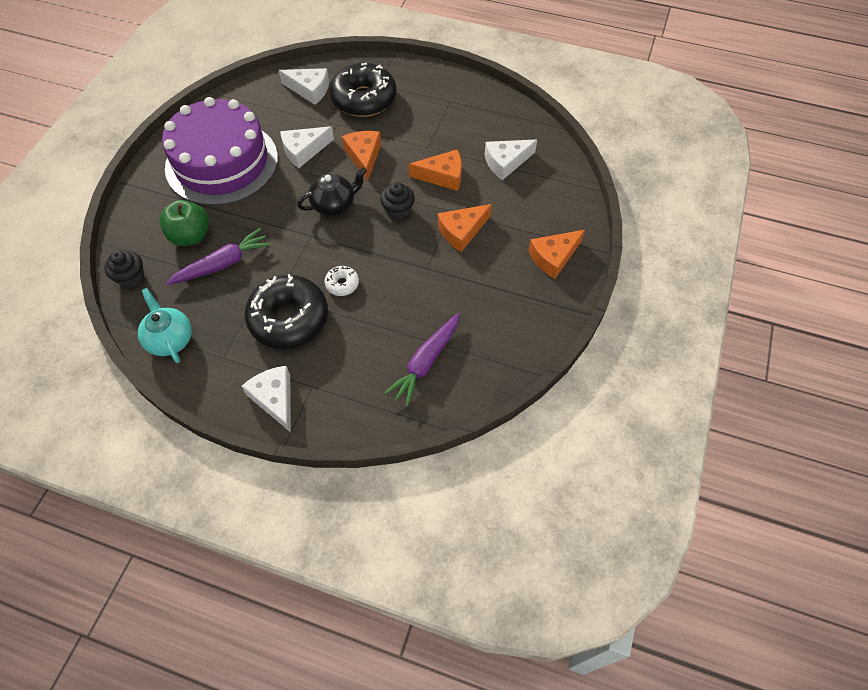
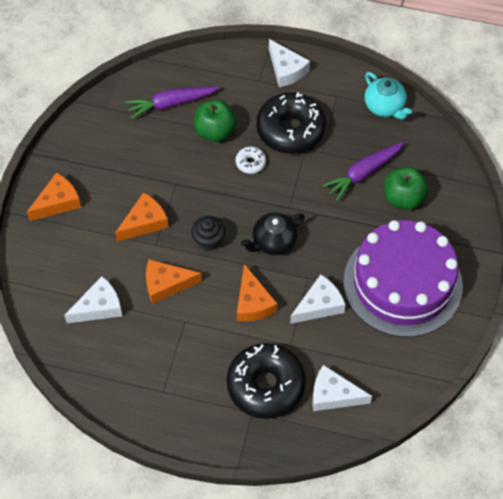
camera: 175 degrees right, 0 degrees up
(131, 277) = (441, 155): black cupcake -> none
(377, 323) = (215, 131): none -> green apple
(425, 362) = (171, 104): purple carrot -> purple carrot turned 135 degrees counterclockwise

